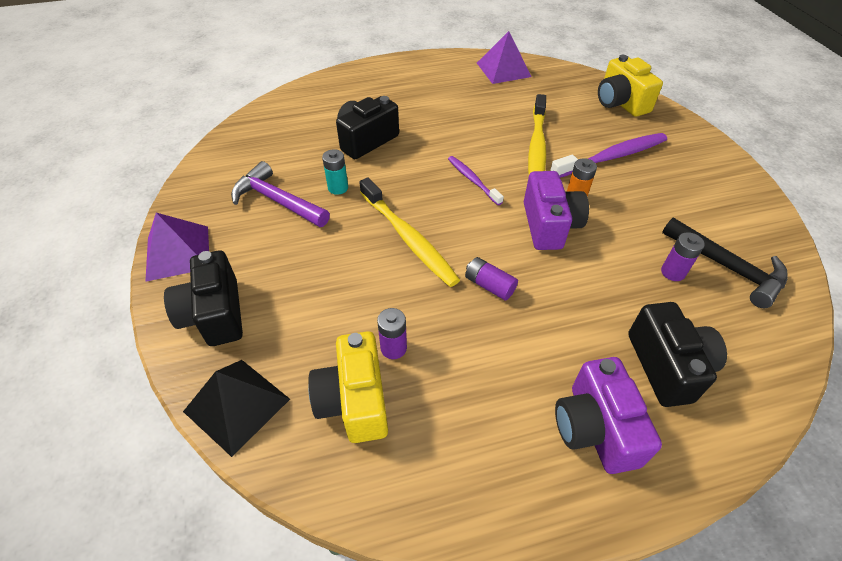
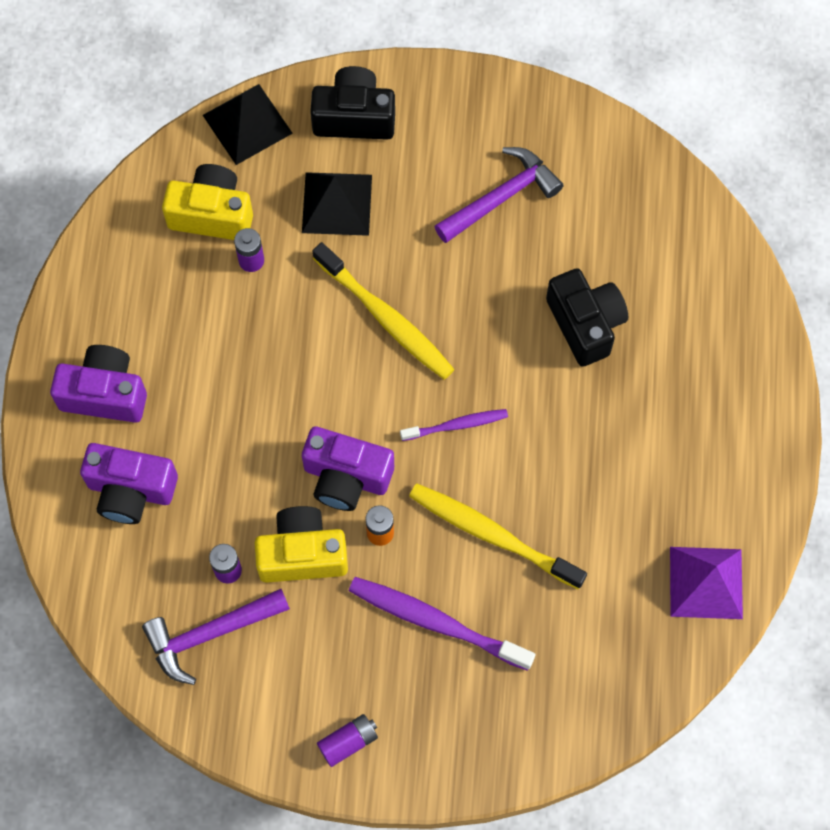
camera: 110 degrees right, 20 degrees up
(177, 252) = (453, 90): purple pyramid -> none
(312, 300) = (337, 203): none -> black pyramid
(338, 188) = (500, 267): turquoise battery -> none
(408, 238) = (386, 318): yellow toothbrush -> yellow toothbrush turned 120 degrees counterclockwise
(489, 285) = (288, 374): purple battery -> purple battery (348, 742)
(611, 157) = (436, 622): purple toothbrush -> purple toothbrush turned 120 degrees clockwise
(620, 103) = (553, 713): yellow camera -> yellow camera (302, 553)
(667, 366) = (131, 490): black camera -> purple camera
(727, 267) = (210, 634): black hammer -> purple hammer

